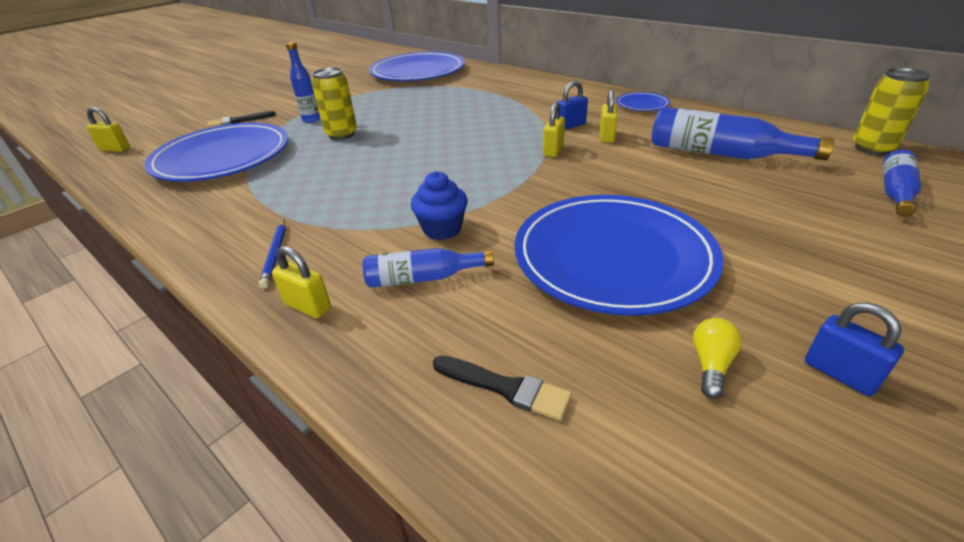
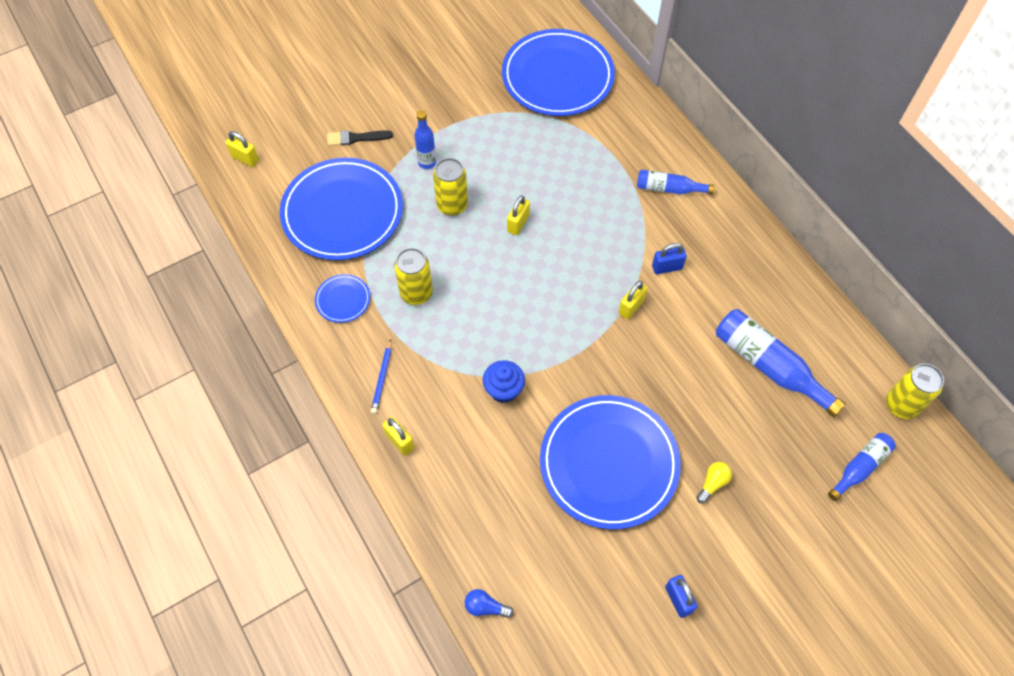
camera: 15 degrees right, 25 degrees up
(312, 186) = (416, 293): none -> yellow can
(422, 278) = (476, 439): blue bottle -> blue bottle (669, 188)
(505, 387) = (498, 545): black brush -> none
(524, 493) = (485, 607): none -> blue light bulb
(606, 136) = (689, 300): yellow padlock -> yellow padlock (518, 223)
(642, 104) = (756, 250): blue plate -> blue plate (343, 300)
(711, 365) = (615, 570): yellow light bulb -> yellow light bulb (712, 483)

